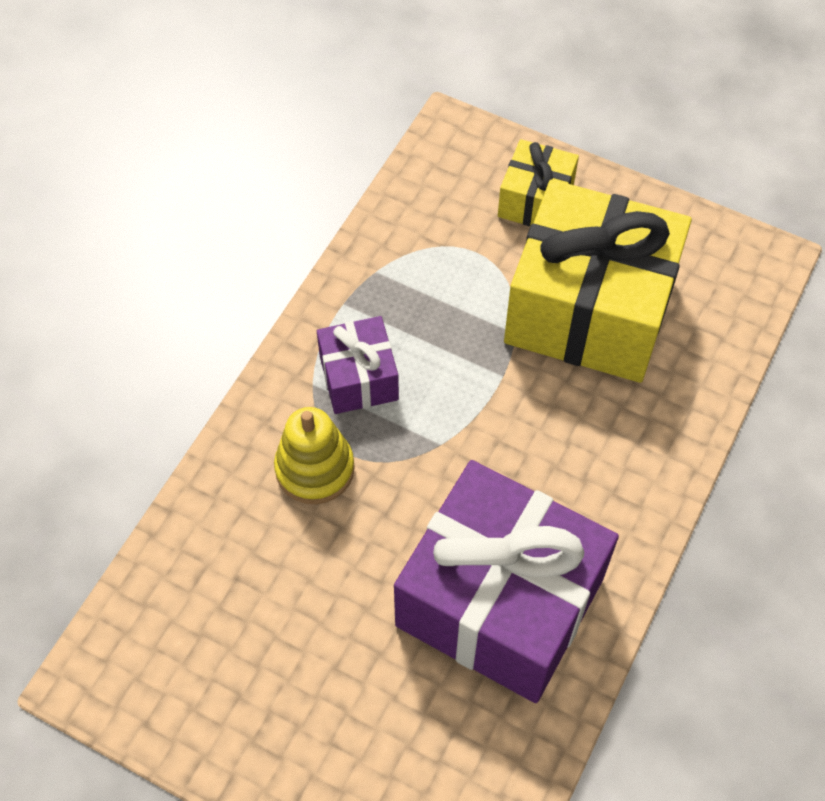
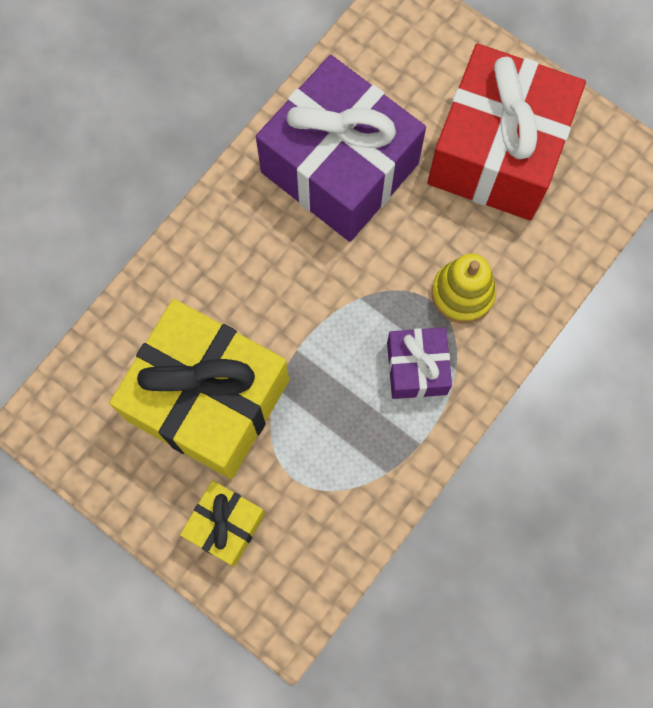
camera: 170 degrees left, 15 degrees up
(288, 660) = (497, 152): none -> red gift

